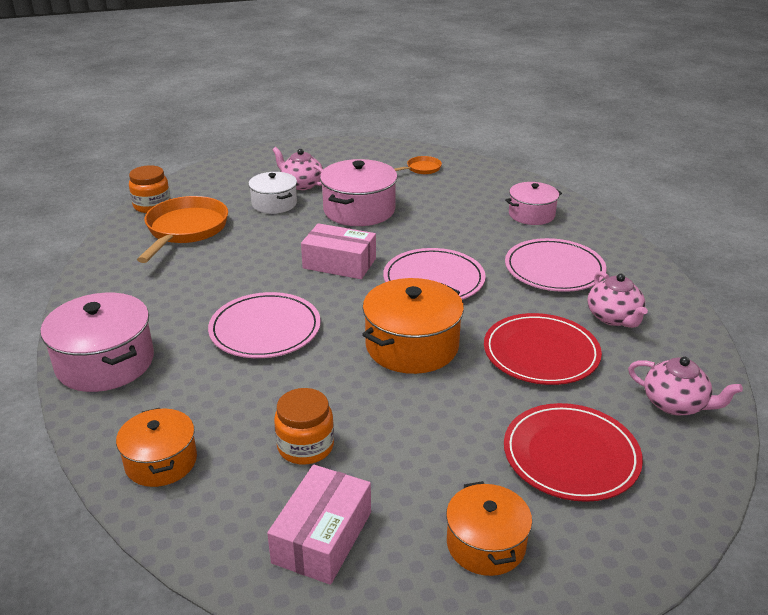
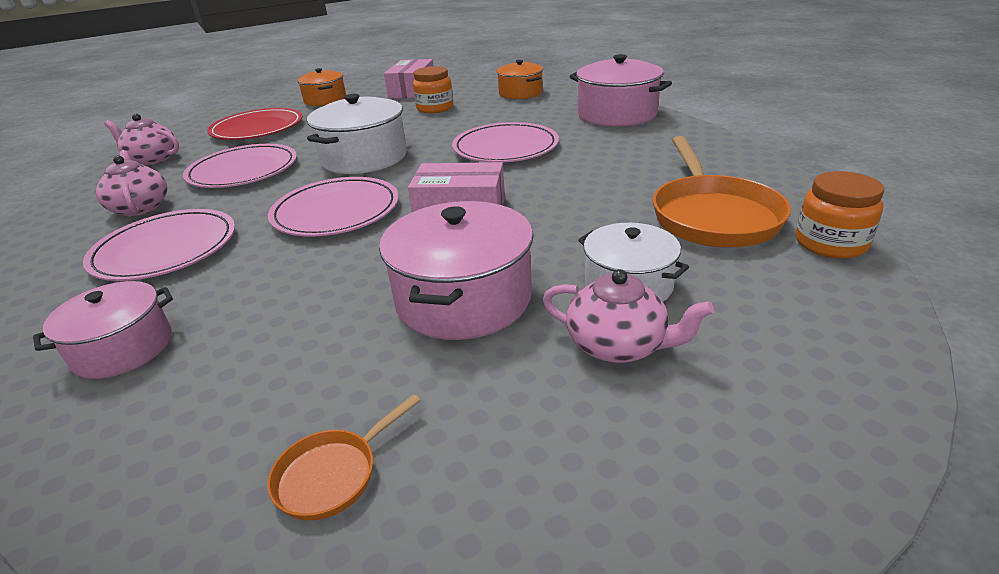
camera: 170 degrees right, 0 degrees up
(412, 346) = (364, 158): orange pot -> white pot
(541, 353) = (243, 171): red plate -> pink plate

